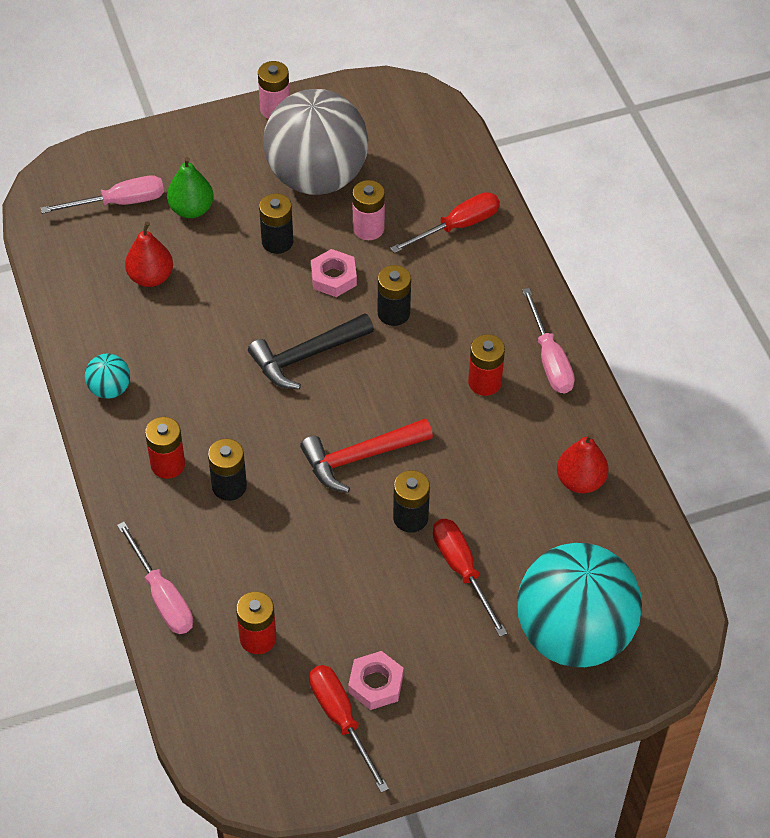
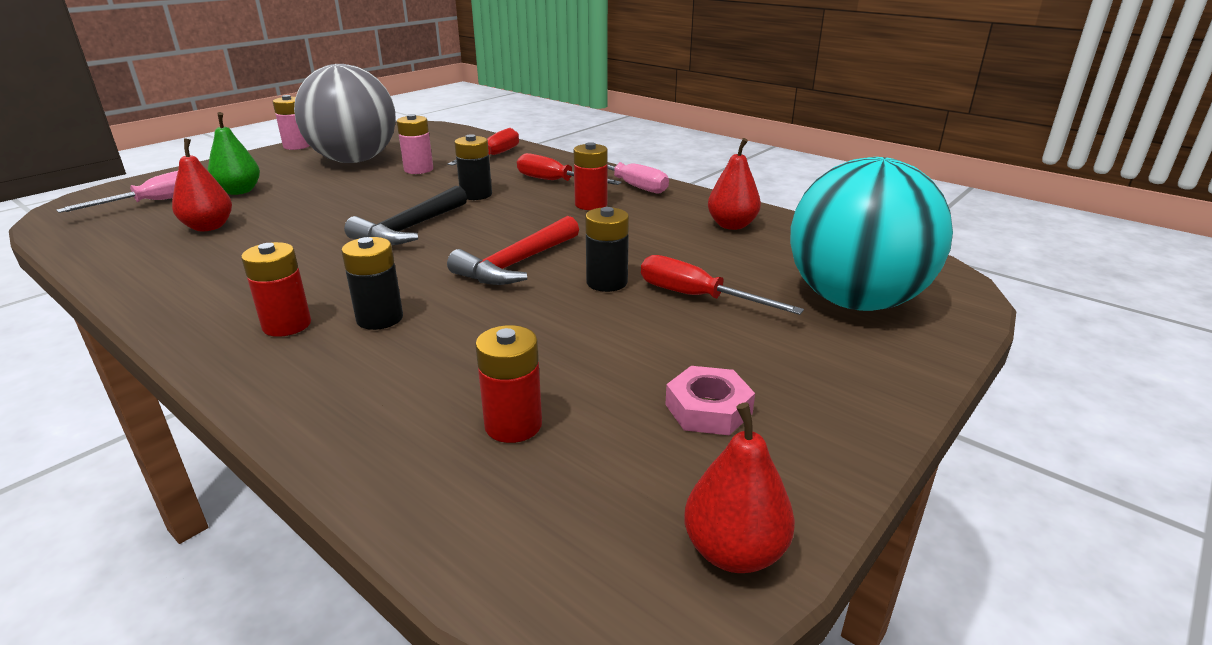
camera: 30 degrees left, 25 degrees down
(110, 389) = (181, 296): turquoise ball -> none
(162, 596) = (338, 434): pink screwdriver -> none
(277, 242) = (337, 188): black battery -> none
(310, 780) = (734, 551): none -> red pear
(333, 277) = (405, 192): pink nut -> none
(341, 720) = (704, 460): red screwdriver -> red screwdriver (555, 181)

